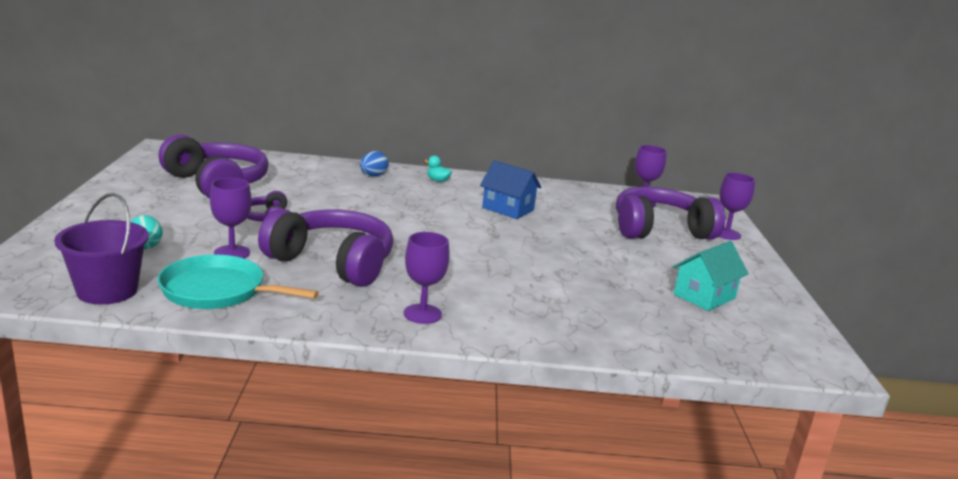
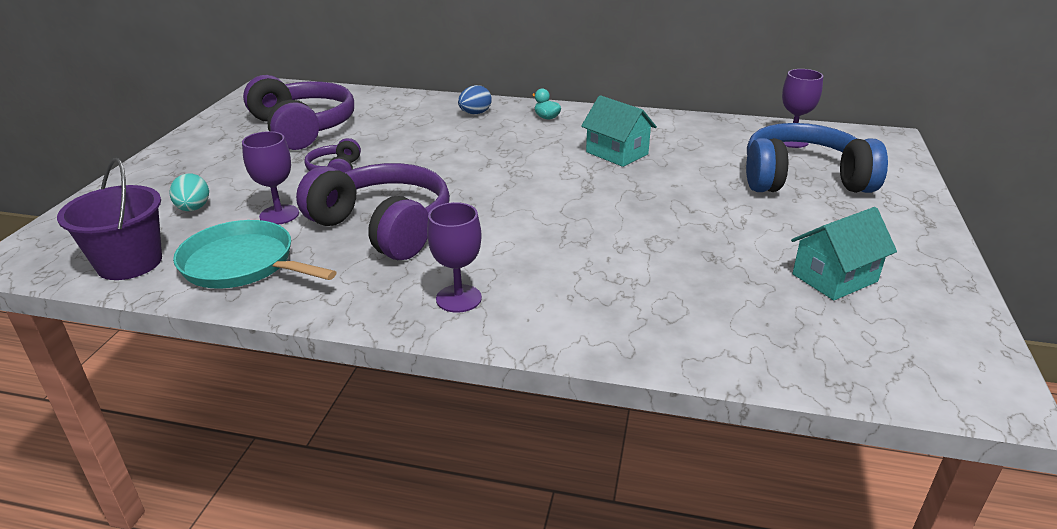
camera: 15 degrees right, 10 degrees up
(508, 209) = (617, 153): blue house -> turquoise house
(660, 230) = (803, 179): purple headphones -> blue headphones
(726, 234) = (893, 184): purple goblet -> none

